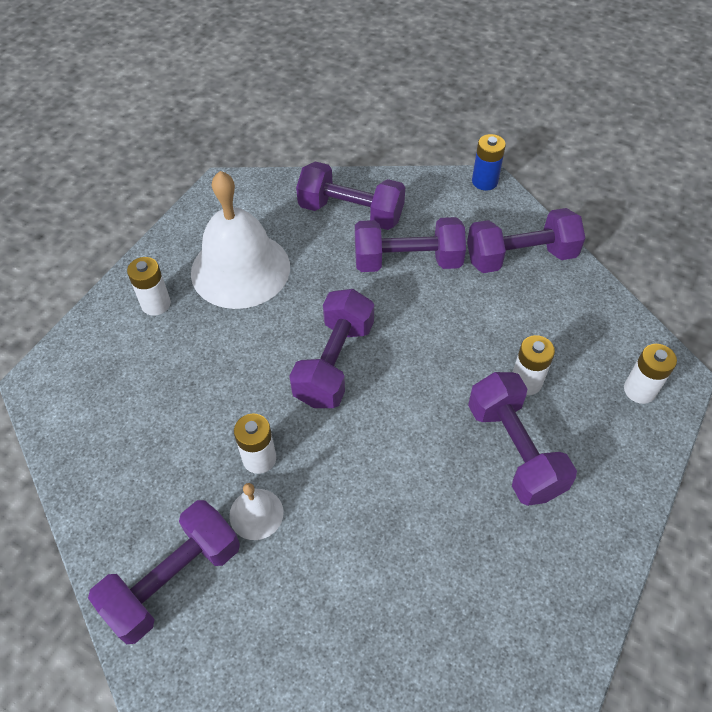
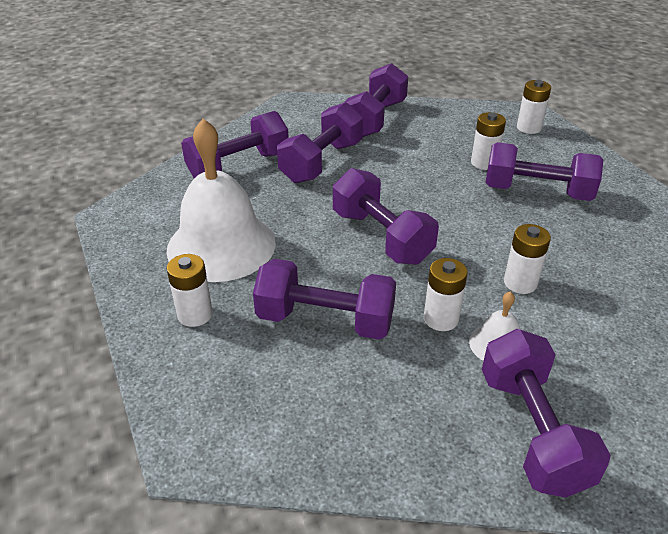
camera: 55 degrees left, 15 degrees down
(203, 383) = (325, 320): none -> purple dumbbell
(351, 497) = (520, 283): none -> white battery
(484, 181) = (290, 102): blue battery -> none

